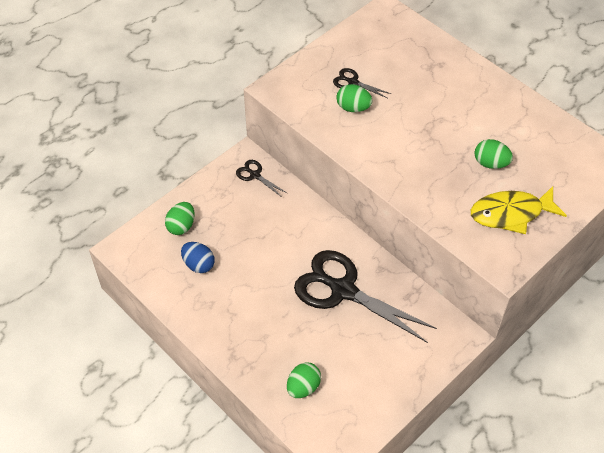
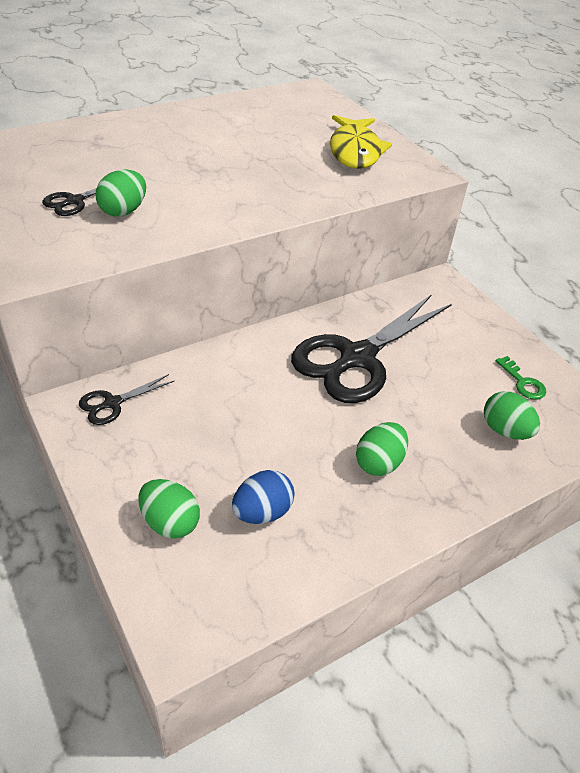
camera: 80 degrees left, 10 degrees down
(358, 398) = (522, 382): none -> green key
(490, 163) = (277, 145): green egg -> green egg (379, 463)

